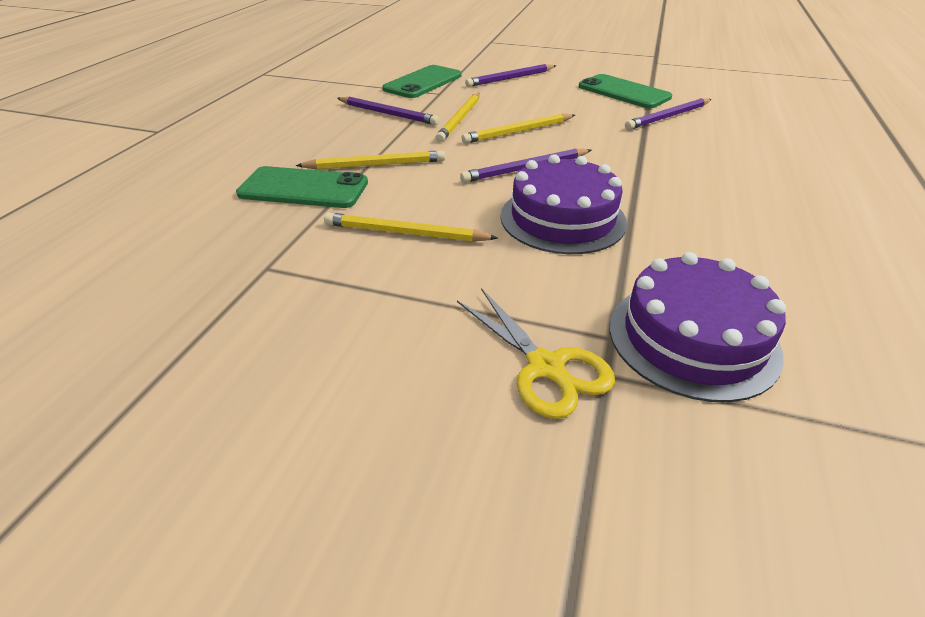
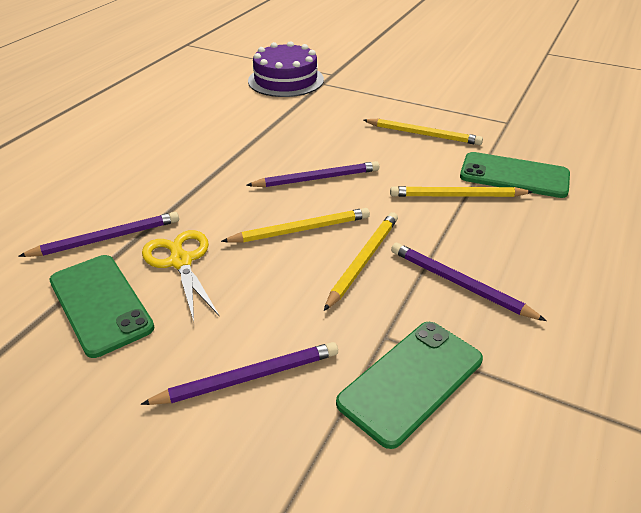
camera: 170 degrees left, 0 degrees up
(545, 367) = (357, 77): yellow scissors -> yellow scissors (181, 261)
(562, 218) = (311, 135): purple cake -> none

